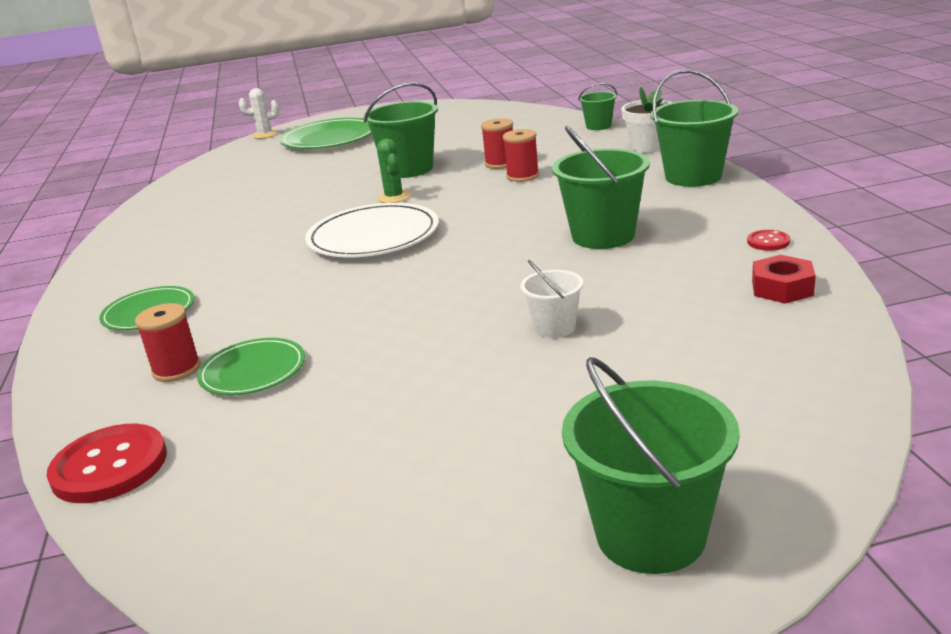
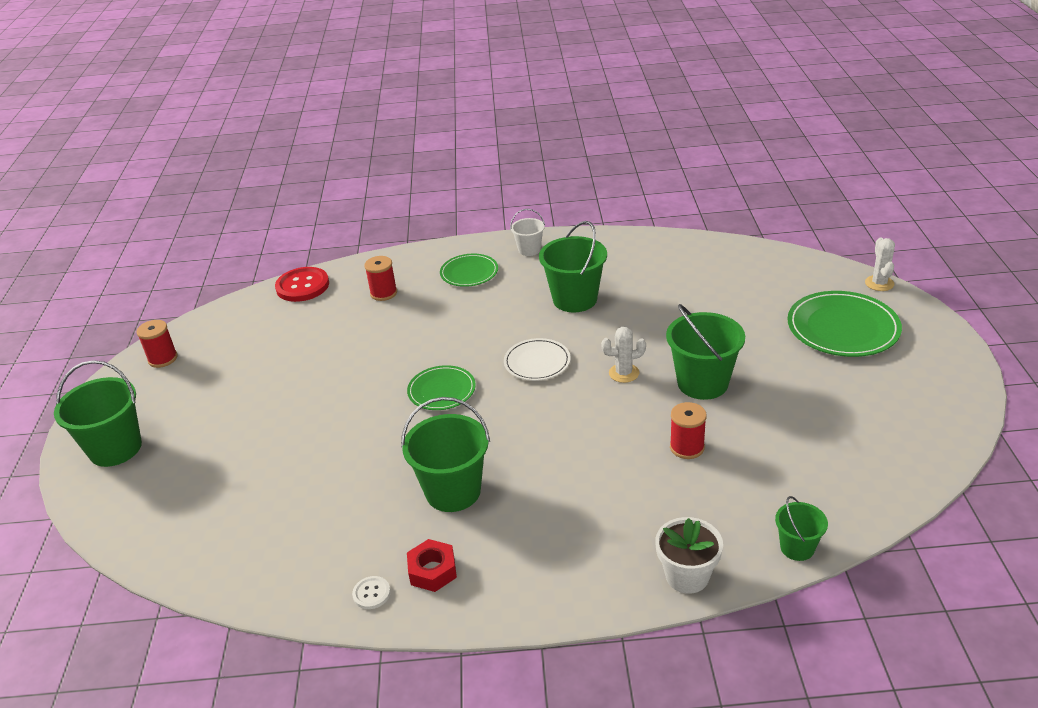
camera: 100 degrees right, 10 degrees up
(253, 371) = (361, 320): green plate -> green plate (441, 390)
(373, 236) = (537, 362): white plate -> white plate, size x0.61
(394, 197) = (624, 373): green cactus -> white cactus
(522, 176) = (637, 459): red spool -> red spool (163, 359)
(554, 327) = (321, 442): white bucket -> white bucket (529, 250)
(693, 176) = (563, 588): green bucket -> green bucket (575, 299)
(768, 242) = (371, 593): red button -> white button
(782, 288) = (289, 573): red nut -> red nut (432, 571)

